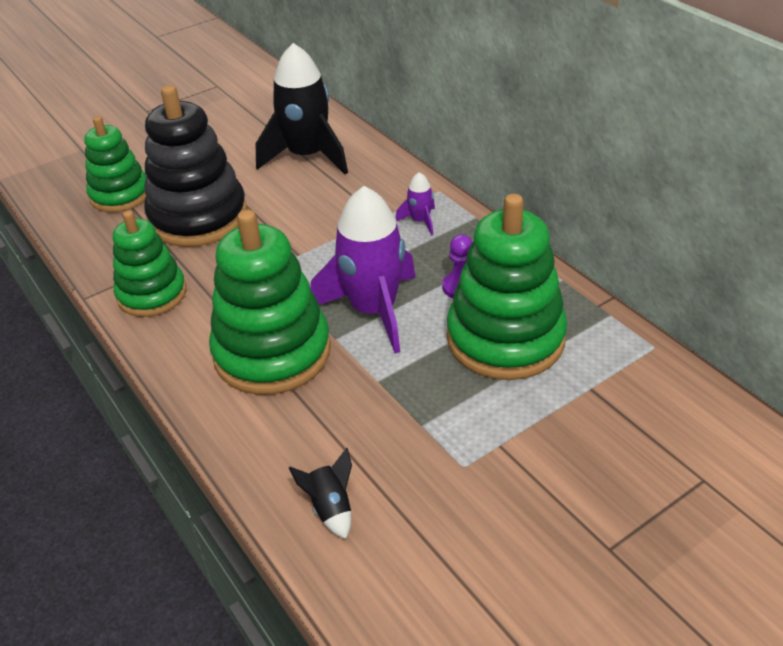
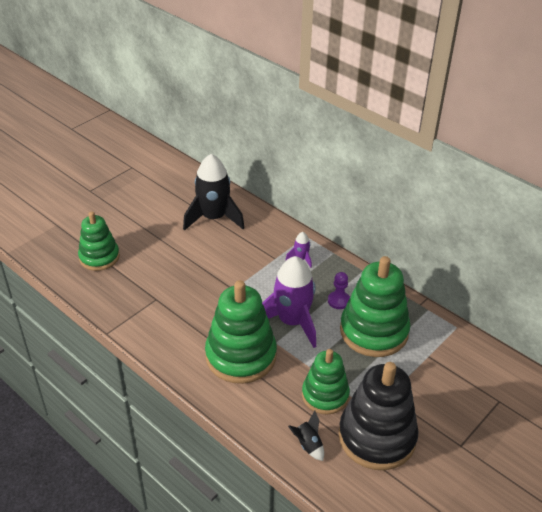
camera: 15 degrees left, 0 degrees up
(152, 294) = (150, 326): green stacking toy -> green stacking toy (325, 395)
(198, 217) = (159, 269): black stacking toy -> black stacking toy (377, 437)

